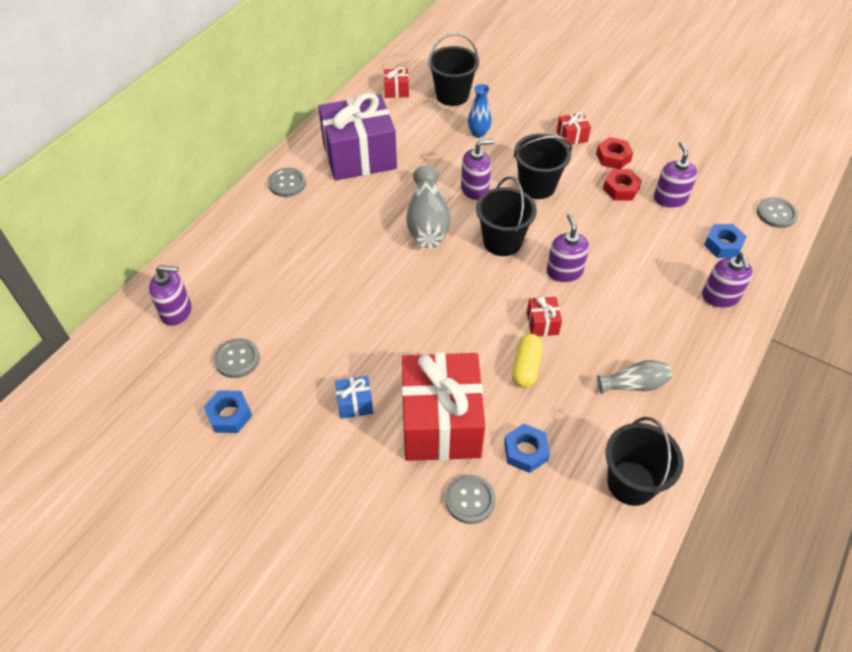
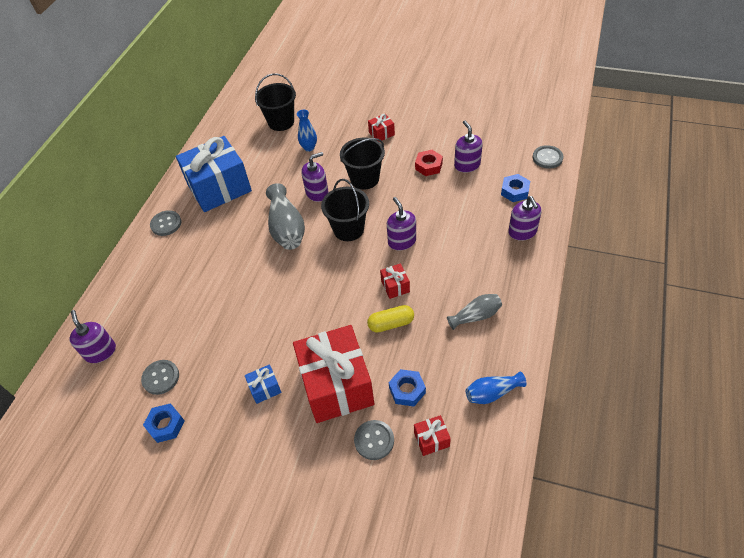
camera: 10 degrees left, 0 degrees up
(176, 311) = (100, 351): purple soap dispenser -> purple soap dispenser turned 105 degrees counterclockwise
(359, 156) = (219, 188): purple gift -> blue gift
(396, 91) = (236, 128): red gift -> red gift (431, 439)
(526, 367) = (391, 324): yellow capsule -> yellow capsule turned 75 degrees clockwise
(613, 157) = (417, 143): red nut -> none
(631, 483) = (492, 393): black bucket -> blue vase

